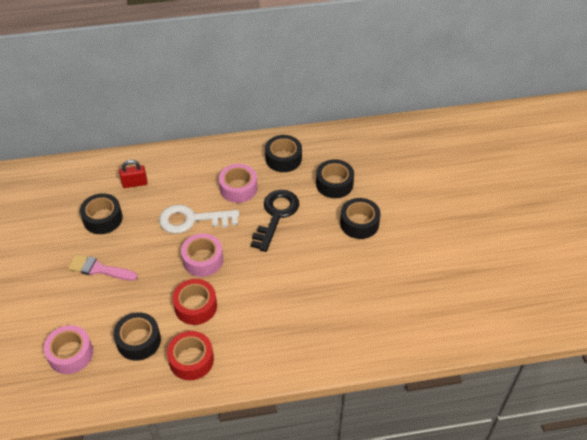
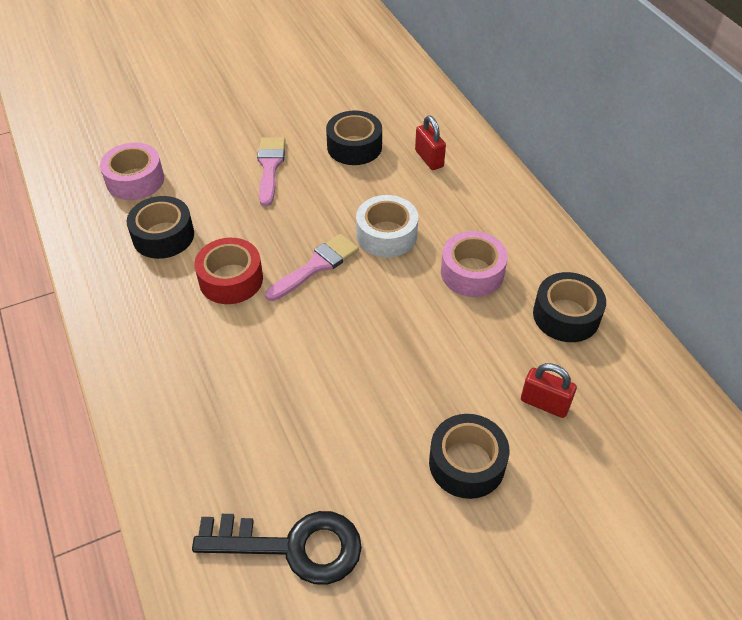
camera: 75 degrees right, 0 degrees up
(191, 360) = (139, 298): red tape -> none
(192, 220) = (386, 235): white key -> white tape
(203, 260) = (316, 266): pink tape -> pink brush
(276, 215) = (435, 334): black key -> black key (293, 546)
(334, 184) = (544, 403): black tape -> red padlock

